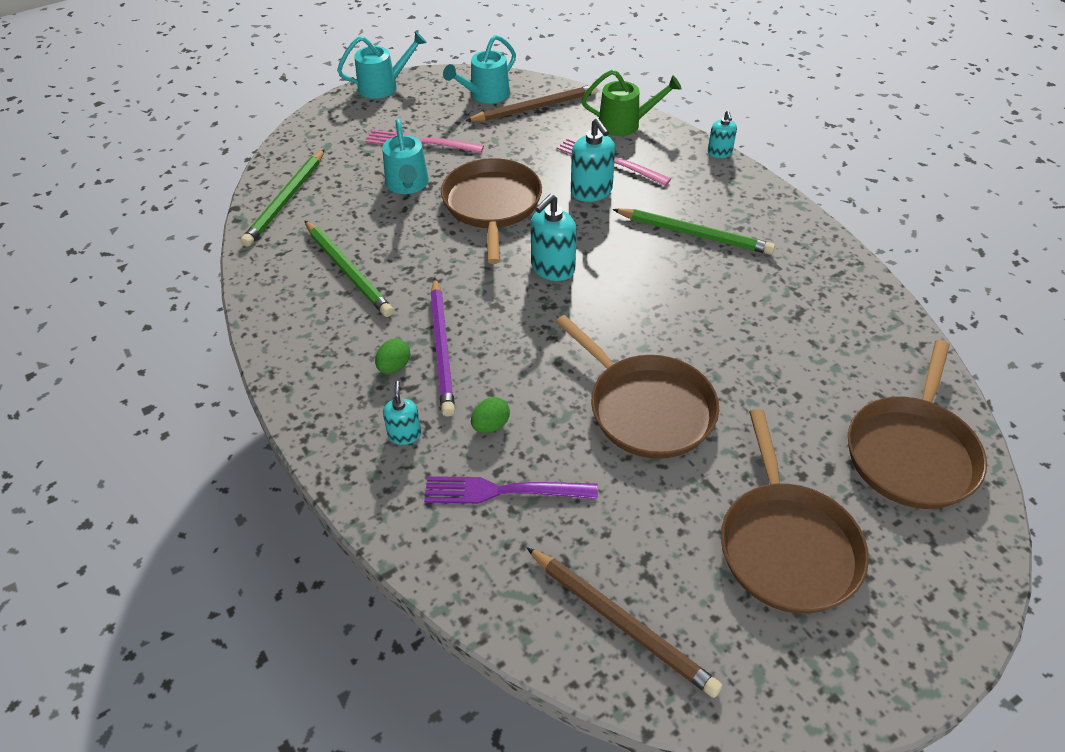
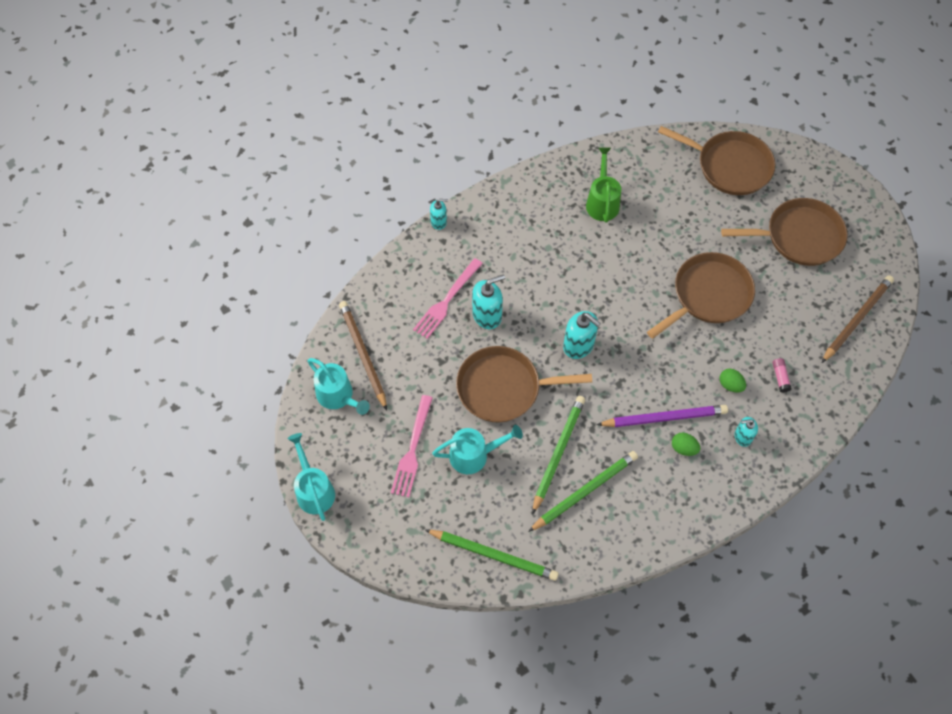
camera: 90 degrees left, 15 degrees up
(503, 491) = (780, 377): purple fork -> pink glue stick
(626, 124) = (394, 284): green watering can -> green watering can (602, 201)
(694, 234) = (539, 250): green pencil -> green pencil (558, 453)

